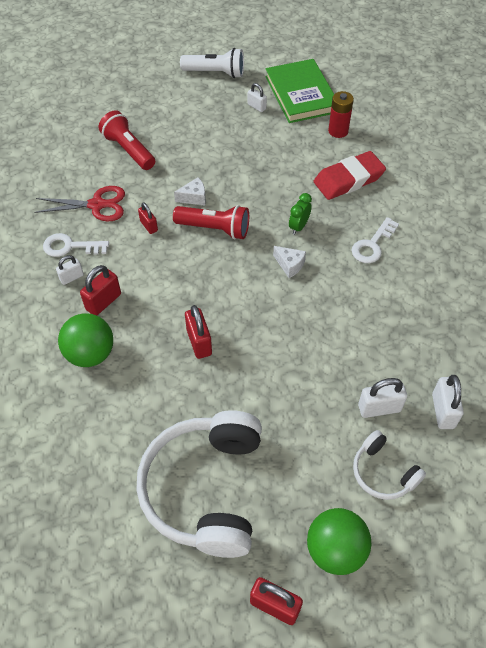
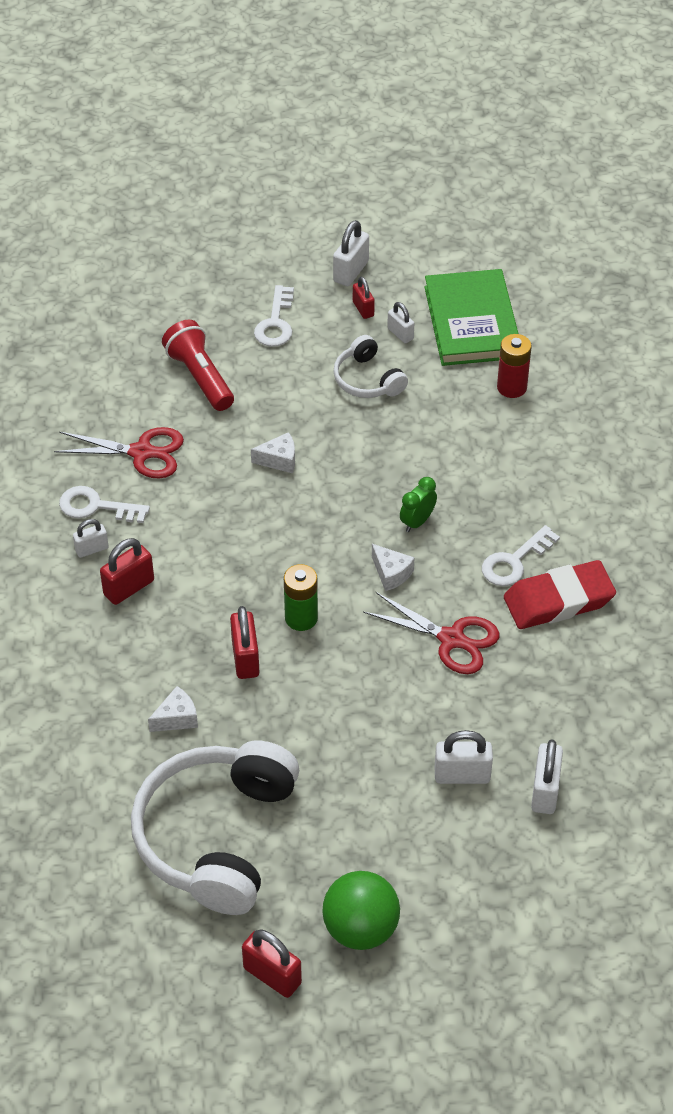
camera: 10 degrees right, 5 degrees down
(90, 354) = (101, 652): green ball -> none
(149, 226) = (208, 492): red padlock -> red padlock (363, 309)
(156, 396) = (176, 718): none -> white cheese
(173, 109) = (275, 323): none -> white key
(214, 229) = (298, 509): red flashlight -> none
(215, 73) = (351, 271): white flashlight -> white padlock
(233, 306) = (301, 618): none -> green battery
(344, 306) = (451, 639): none -> red scissors
(348, 180) = (507, 463): red eraser -> red eraser (558, 600)
(383, 472) = (445, 852): white headphones -> white headphones (367, 379)

